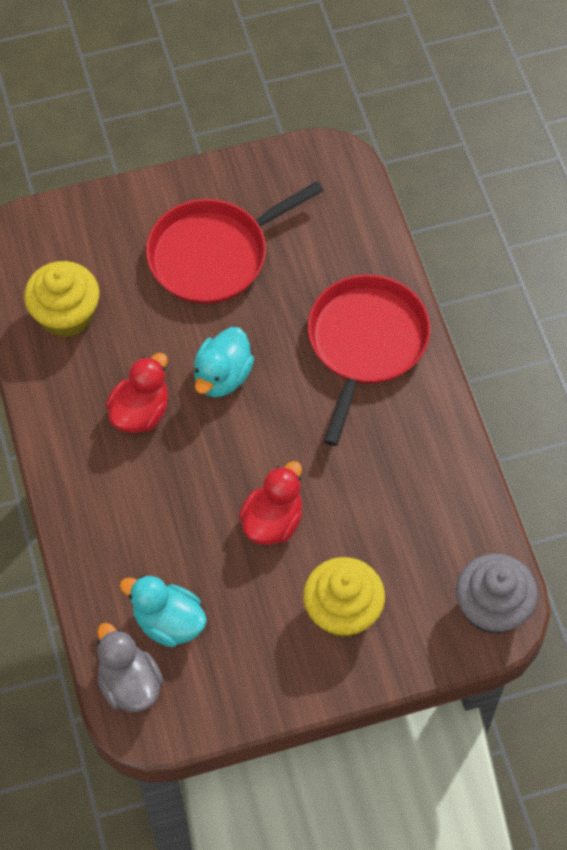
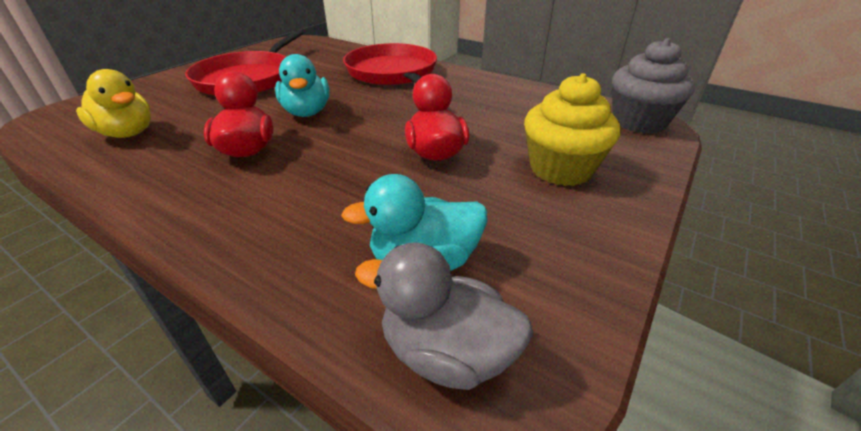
camera: 40 degrees left, 25 degrees down
(66, 315) = (128, 133): yellow cupcake -> yellow duck

